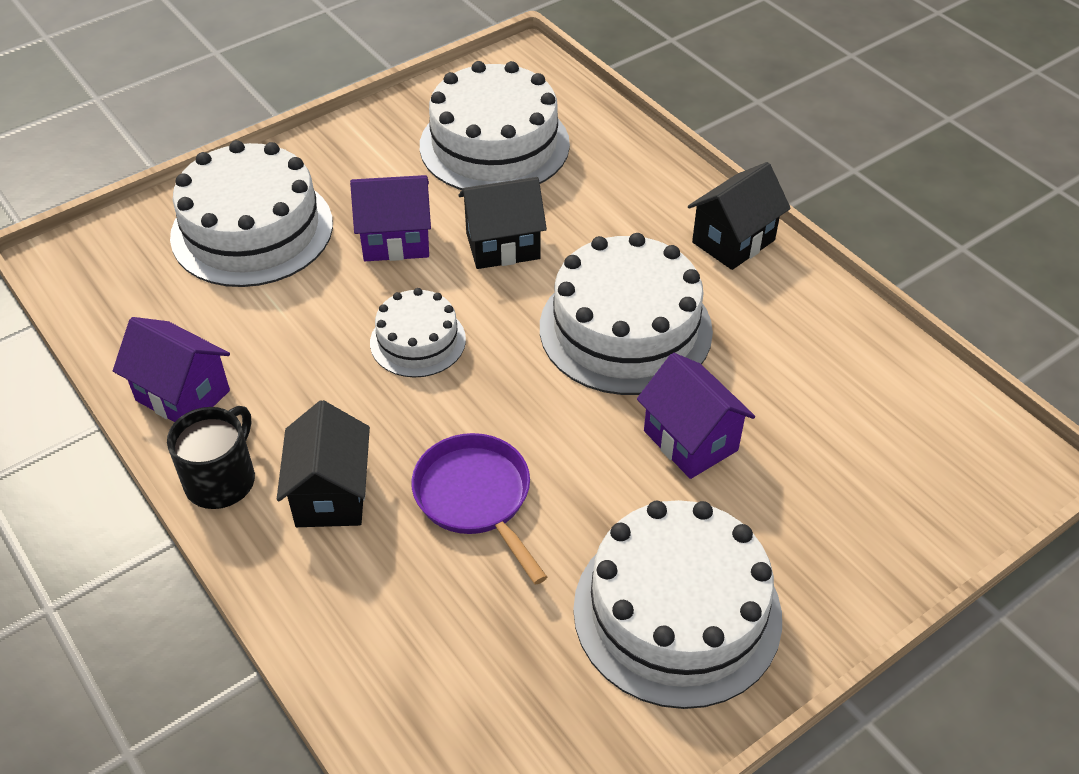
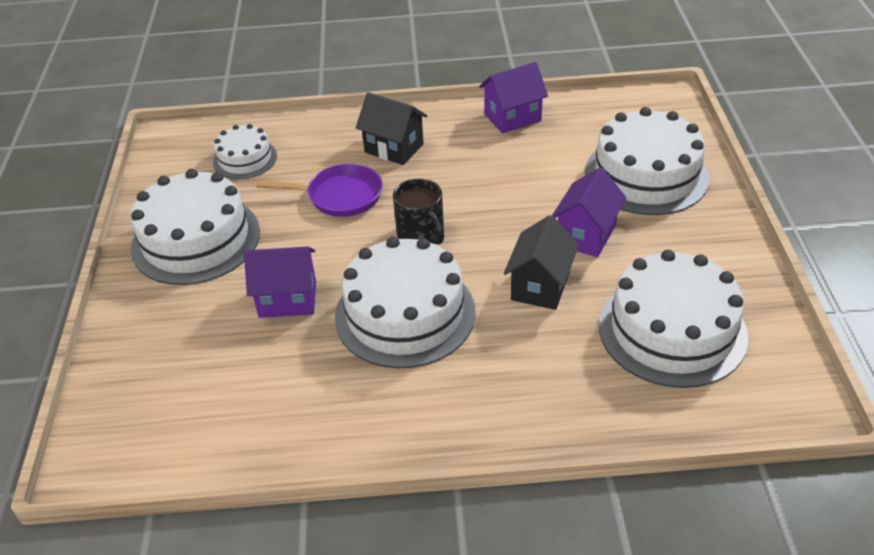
camera: 125 degrees right, 5 degrees down
(221, 480) = (439, 117): black mug -> black mug (421, 234)
(418, 341) = (479, 214): white cake -> white cake (245, 159)
(733, 241) = (440, 426): black house -> none

